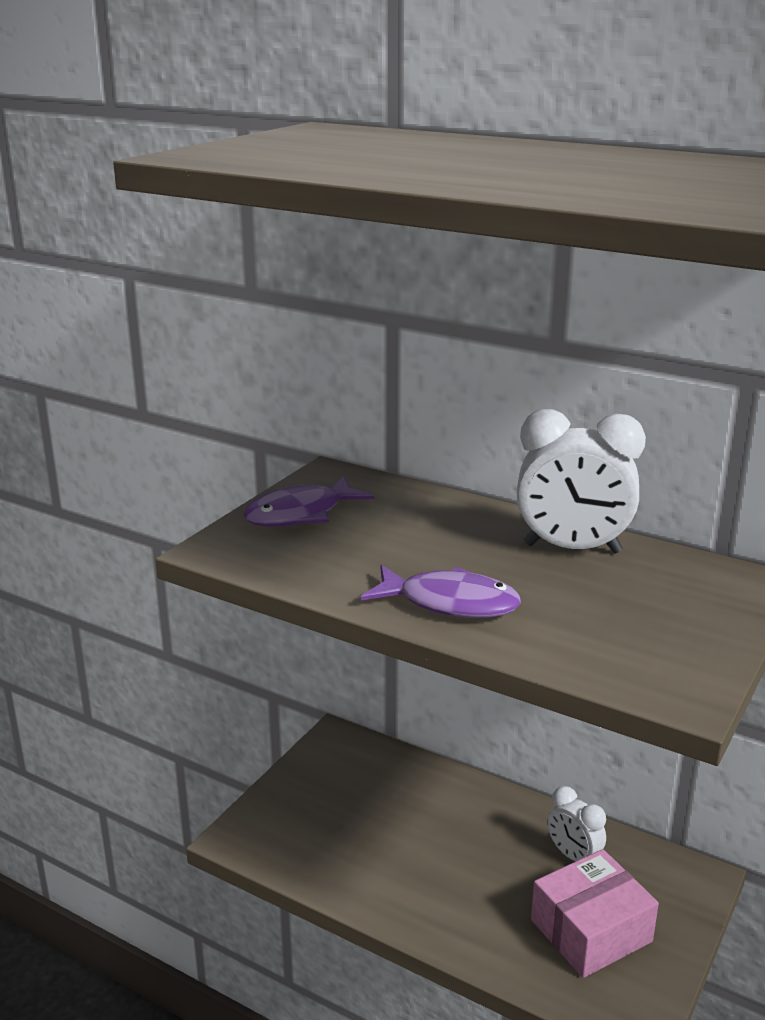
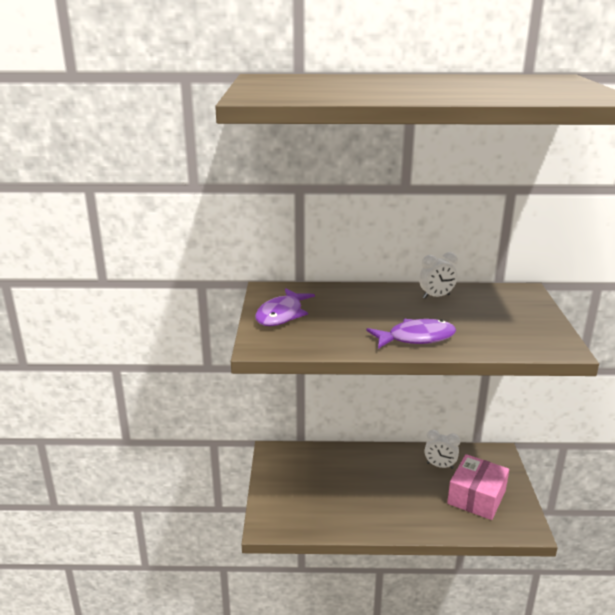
camera: 30 degrees left, 0 degrees up
(572, 548) = (436, 296): white clock -> white clock, size x0.58

